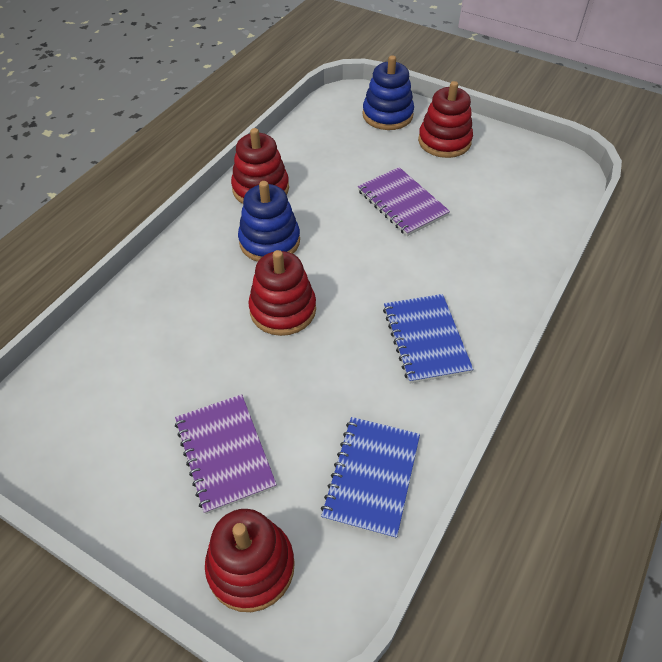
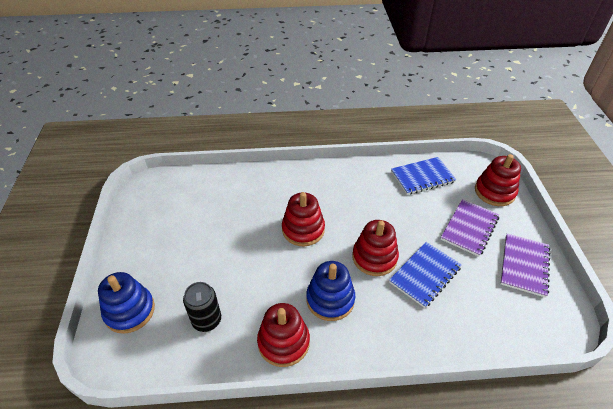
camera: 125 degrees left, 5 degrees down
(333, 153) = (207, 320): none -> black can
(402, 203) = (237, 249): purple notebook -> purple notebook (524, 265)
(425, 339) = (336, 191): blue notebook -> blue notebook (425, 275)
(444, 141) = (149, 257): red stacking toy -> red stacking toy (303, 229)

